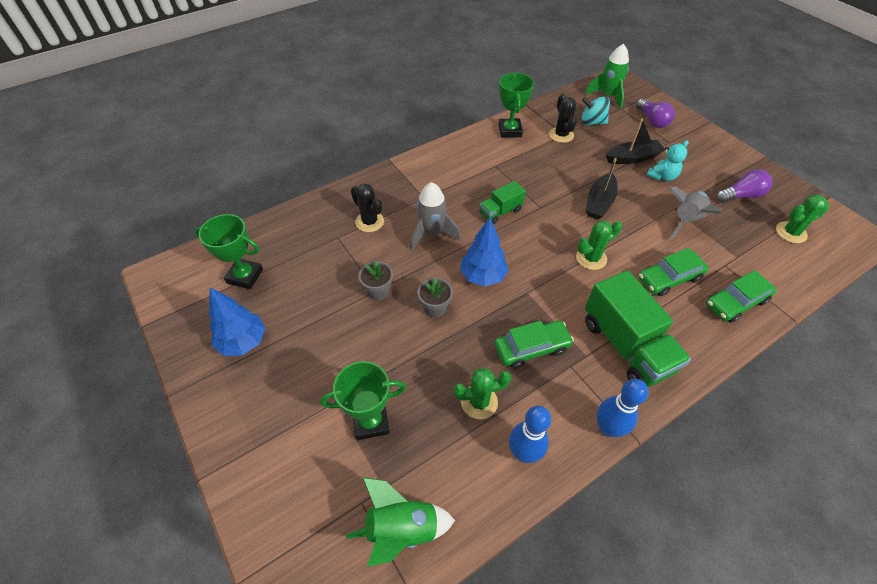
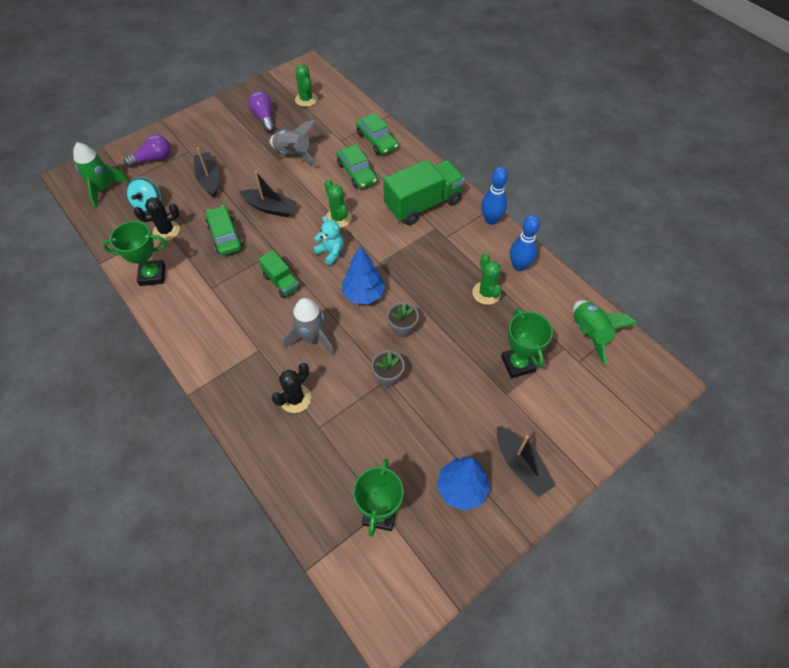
camera: 95 degrees left, 5 degrees up
(247, 401) = (521, 465): none -> black boat
(531, 348) = (434, 260): green car -> green car (225, 236)
(662, 176) = (237, 162): turquoise teddy bear -> turquoise teddy bear (331, 252)

